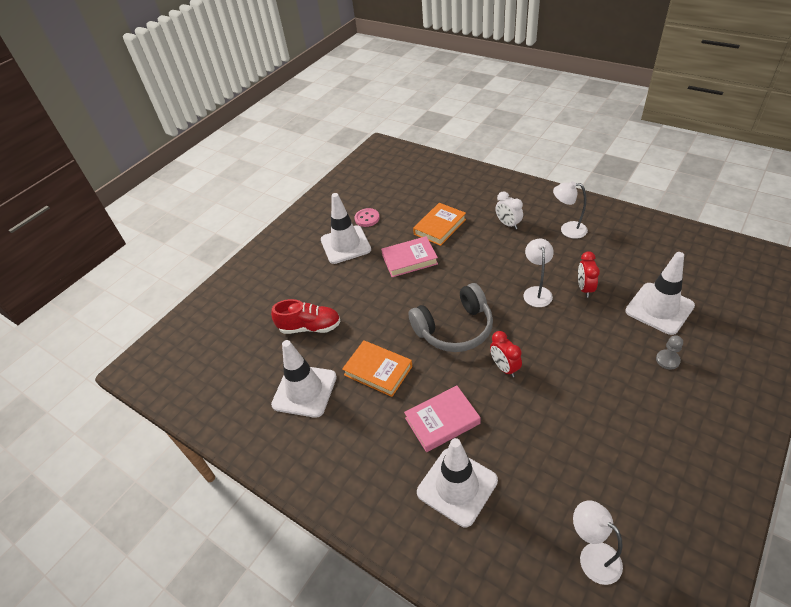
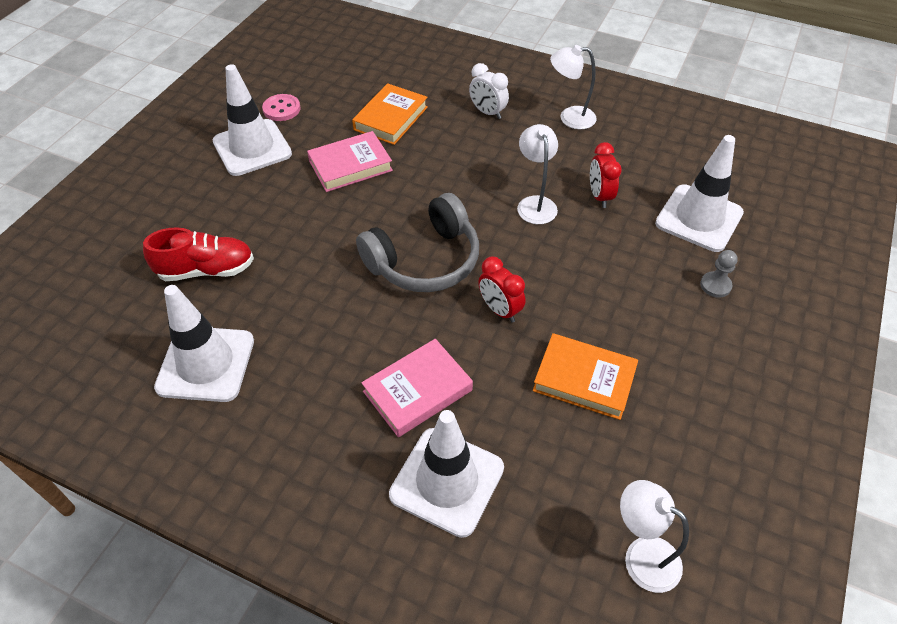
camera: 15 degrees left, 5 degrees up
(378, 370) = (317, 326): orange book -> orange book (584, 379)

